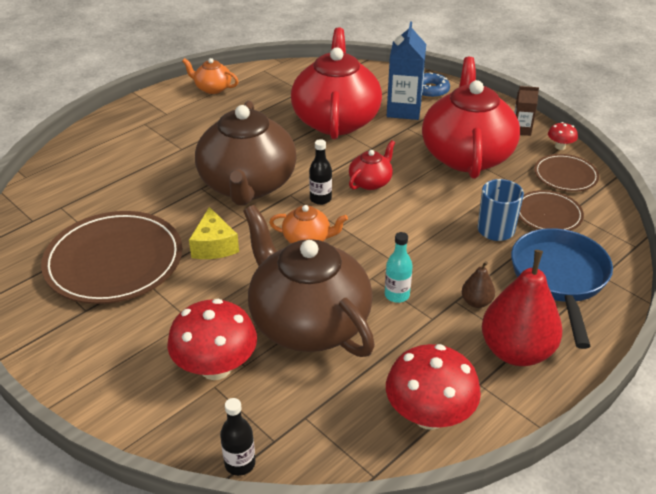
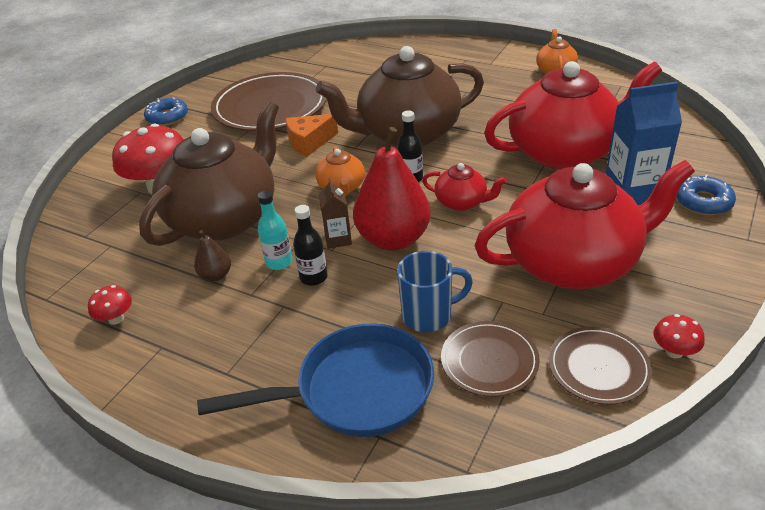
camera: 75 degrees right, 0 degrees up
(56, 350) = (167, 117): none -> blue donut
(214, 246) = (309, 143): yellow cheese -> orange cheese
(240, 463) = (62, 226): black bottle -> black bottle (313, 277)
(429, 415) = (116, 318): red mushroom -> red mushroom, size x0.46
(476, 302) = (286, 322): brown pear -> brown pear (216, 275)
(516, 351) = (214, 368): red pear -> red pear (393, 239)
(521, 130) = (682, 303): brown carton -> brown carton (338, 239)

